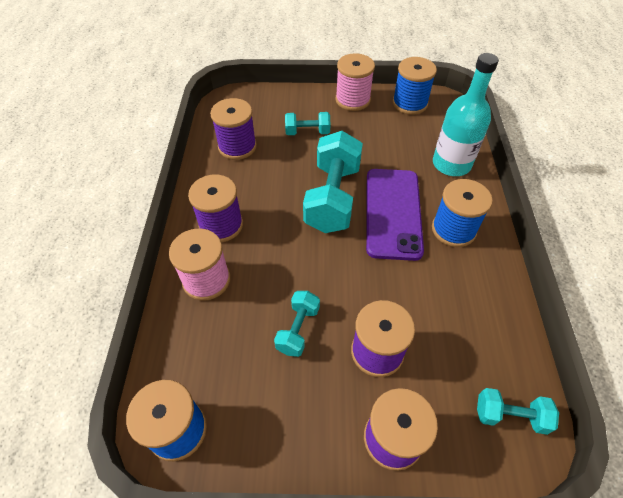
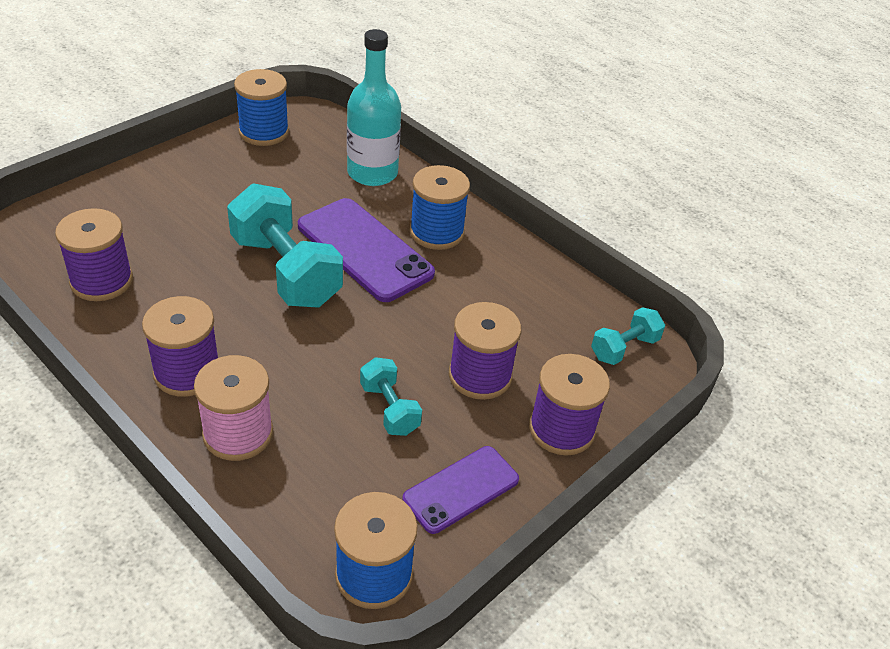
camera: 50 degrees left, 10 degrees down
(281, 421) = (461, 489): none -> purple phone
(307, 132) = (176, 219): turquoise dumbbell -> none
(352, 100) = (192, 158): pink spool -> none

